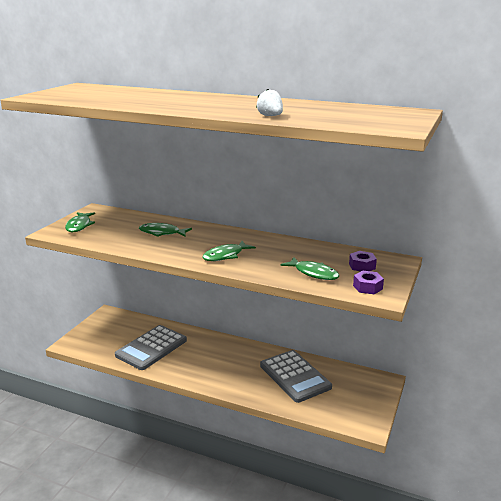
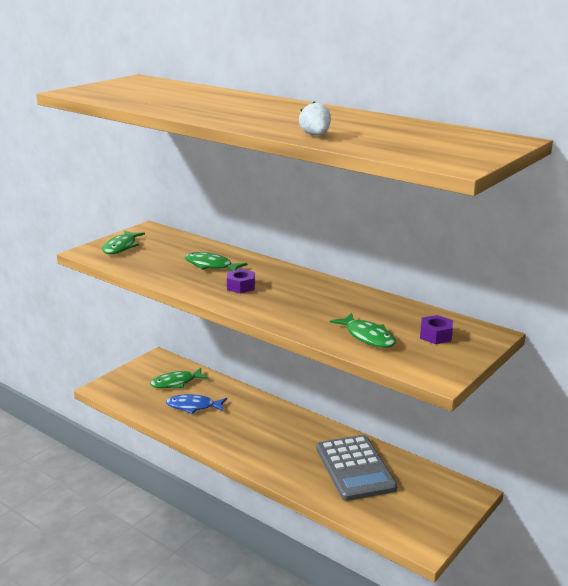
camera: 15 degrees right, 0 degrees up
(151, 348) = (193, 406): grey calculator -> blue fish
(225, 255) = (271, 302): green fish -> green fish (176, 383)
(367, 287) = (426, 363): purple nut -> purple nut (241, 286)

